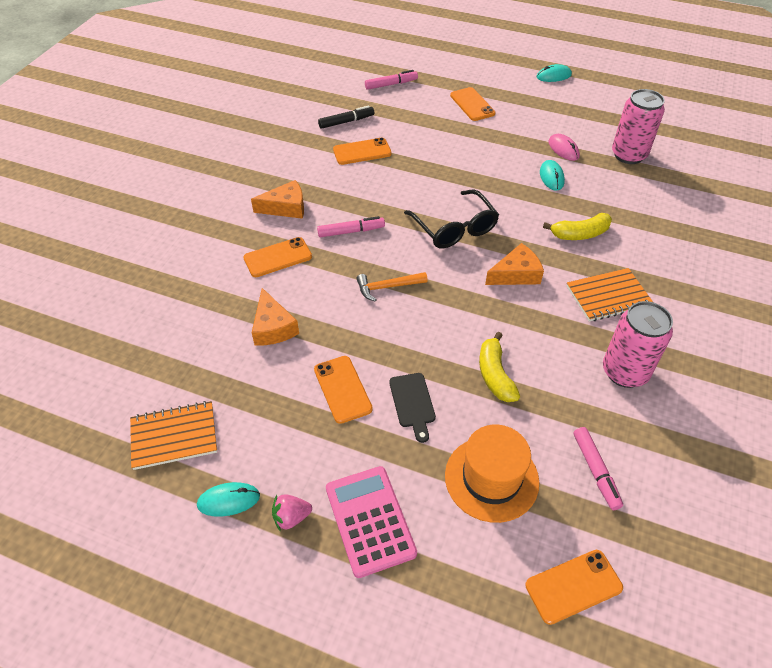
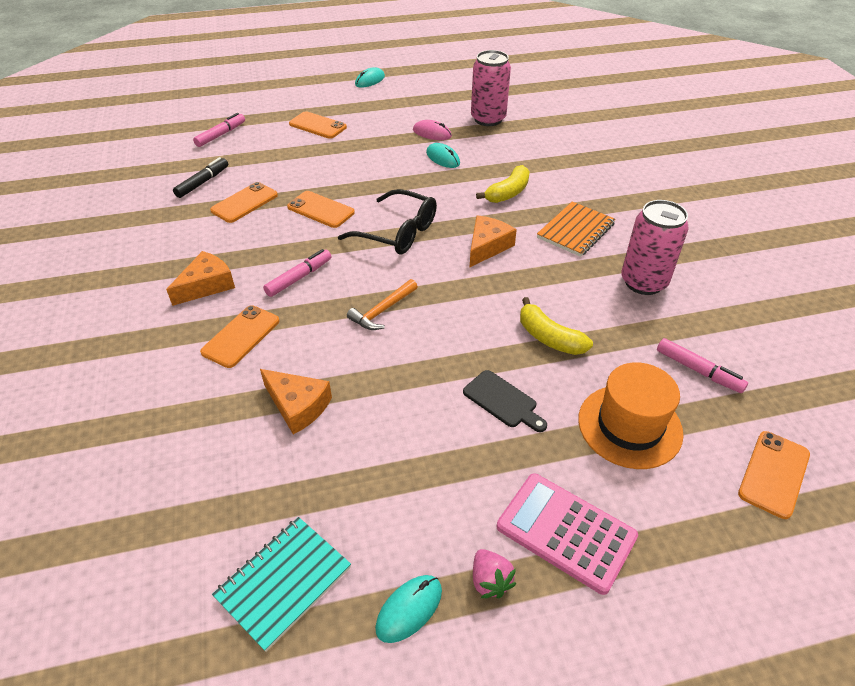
camera: 35 degrees left, 5 degrees down
(174, 436) = (283, 582): orange notebook -> turquoise notebook
(291, 517) = (490, 581): pink strawberry -> pink strawberry turned 60 degrees counterclockwise
(342, 389) = (425, 425): orange phone -> orange phone (321, 210)

